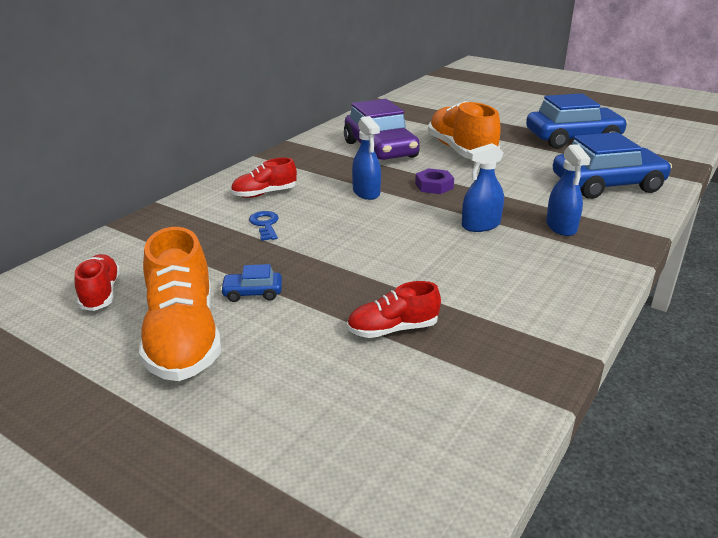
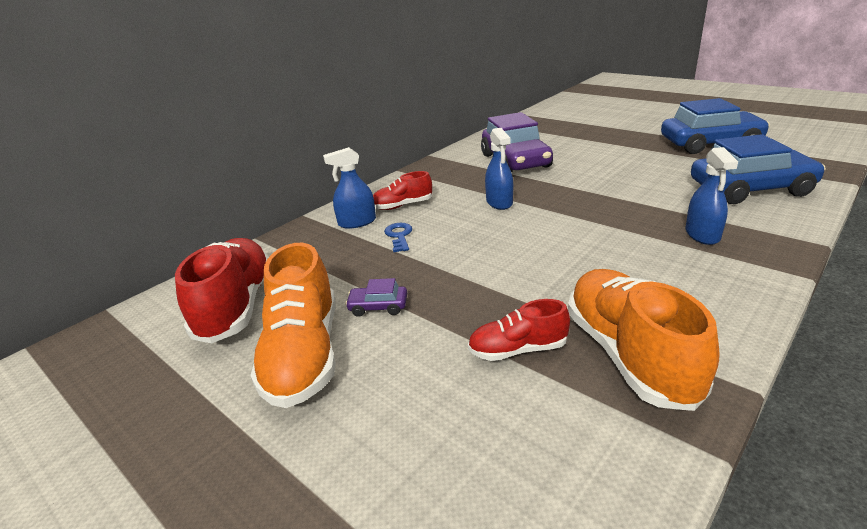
camera: 10 degrees right, 0 degrees up
(100, 293) = (236, 306): red shoe -> red shoe, size x1.83
(252, 293) = (378, 307): blue car -> purple car
(434, 186) = (567, 194): purple nut -> none
(461, 151) = (595, 159): orange shoe -> orange shoe (629, 355)
(480, 225) = (615, 234): blue spray bottle -> blue spray bottle (357, 222)

